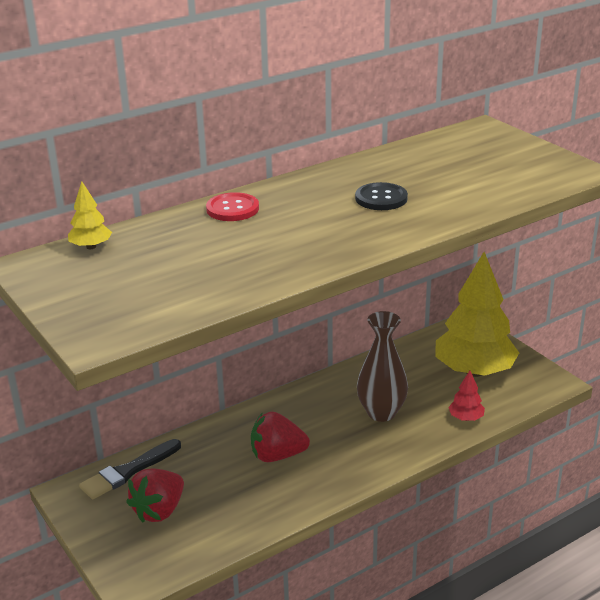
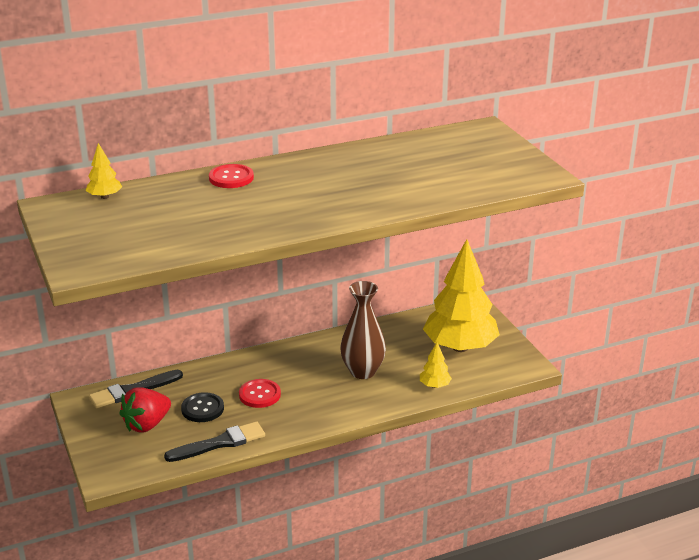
camera: 10 degrees right, 0 degrees up
(253, 521) = (220, 443): none -> black brush
(277, 455) = (259, 395): red strawberry -> red button
(381, 198) = (358, 182): black button -> black button (202, 409)
(466, 418) = (434, 385): red tree -> yellow tree

